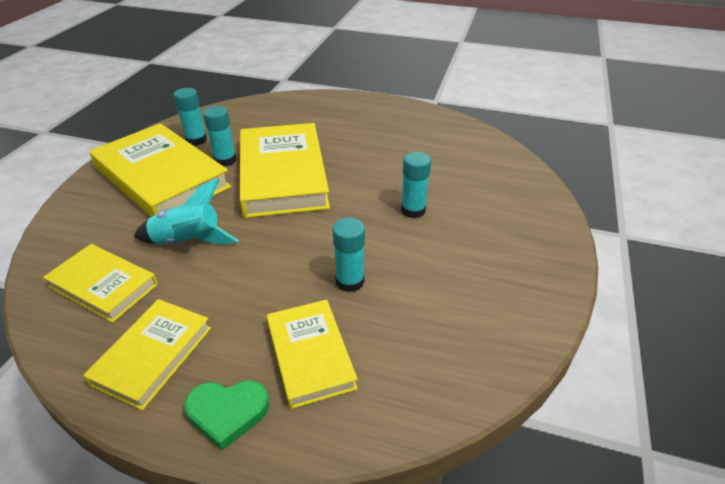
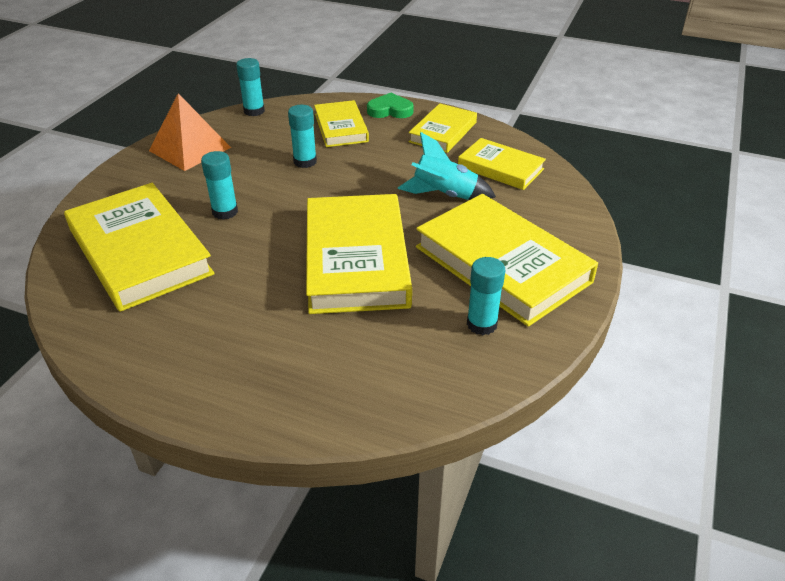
camera: 175 degrees left, 0 degrees up
(225, 160) = (431, 285): turquoise glue stick -> turquoise glue stick (254, 111)
(463, 172) = (140, 251): none -> yellow book
(506, 294) = (190, 149): none -> orange pyramid

